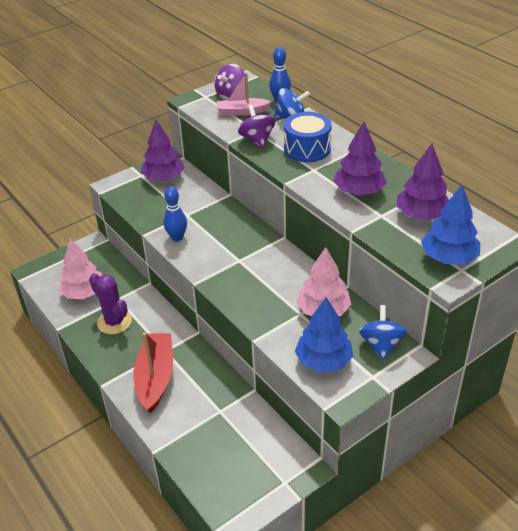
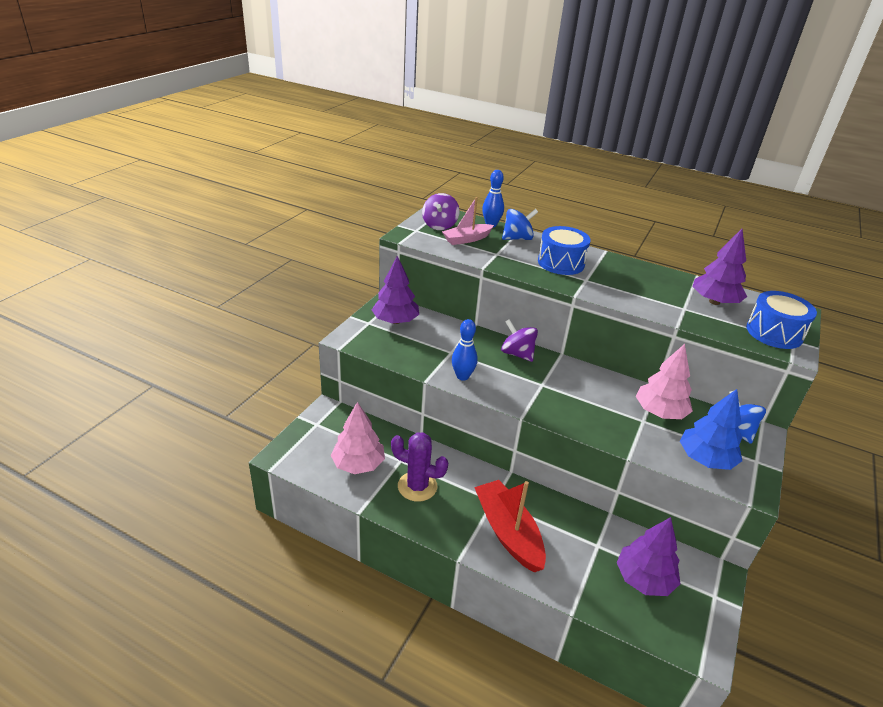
camera: 30 degrees left, 5 degrees down
(257, 140) = (507, 262): purple spinning top -> purple spinning top (517, 354)
(359, 191) = (644, 291): purple tree -> purple tree (644, 579)
(448, 258) = (774, 333): blue tree -> blue drum

